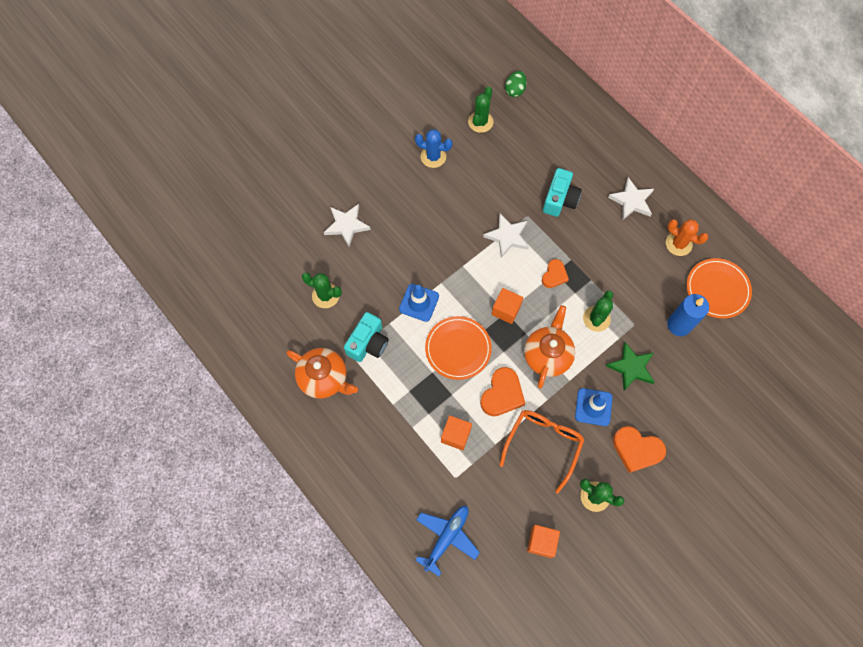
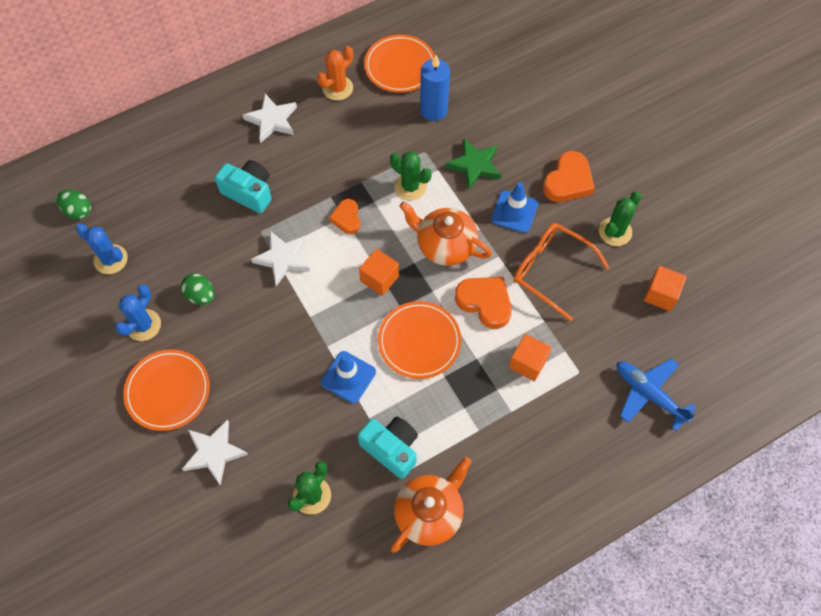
camera: 80 degrees left, 5 degrees down
(386, 185) = (168, 391): none -> orange plate
(464, 187) = (200, 295): none -> green egg
(480, 122) = (110, 259): green cactus -> blue cactus
(554, 275) = (347, 218): orange heart -> orange heart turned 135 degrees counterclockwise

